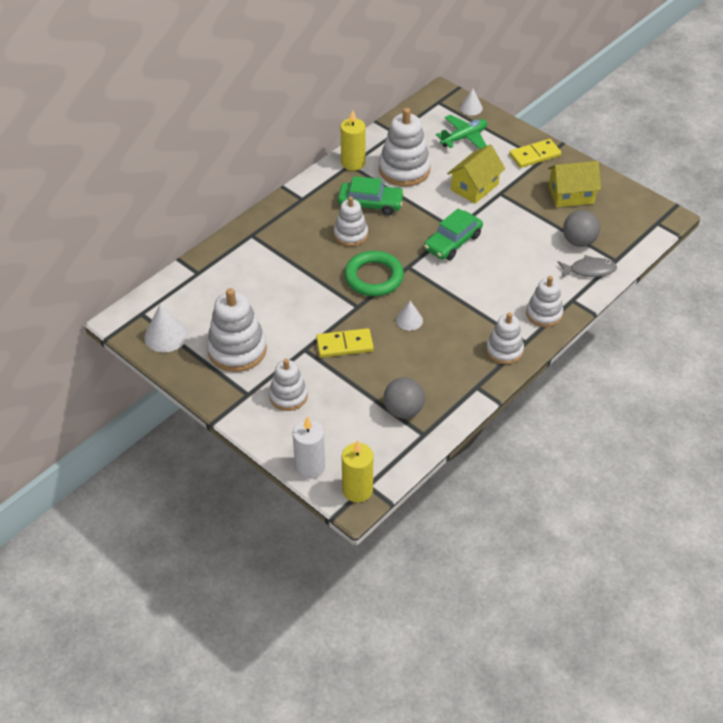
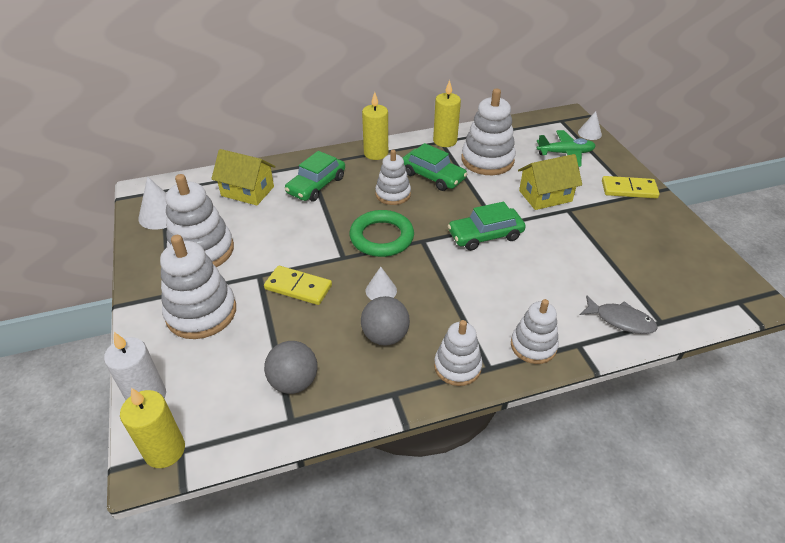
camera: 30 degrees right, 5 degrees down
(277, 252) = (316, 185): none -> green car
(288, 396) = (201, 312): white stacking toy -> white stacking toy, size x1.59
(302, 199) = (376, 153): none -> yellow candle
(571, 195) = (646, 237): yellow house -> yellow house (247, 191)
(579, 241) = (627, 285): grey ball -> grey ball (385, 336)

